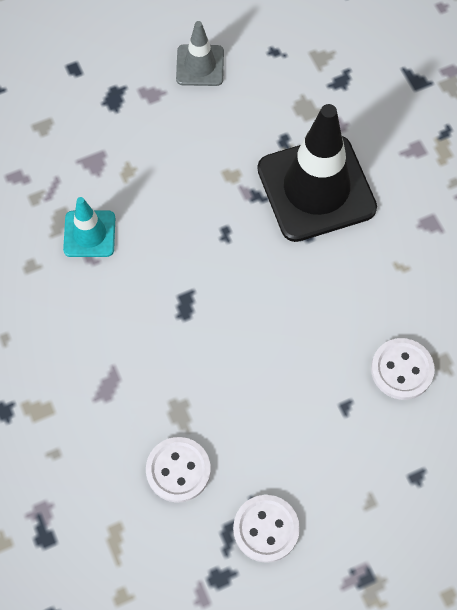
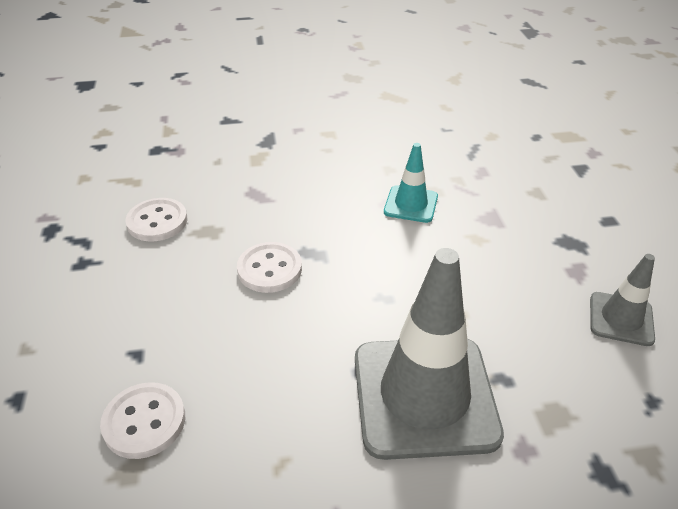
camera: 105 degrees right, 25 degrees down
(266, 529) = (65, 265): white button -> white button (269, 269)
(316, 188) = (424, 396): black traffic cone -> grey traffic cone

